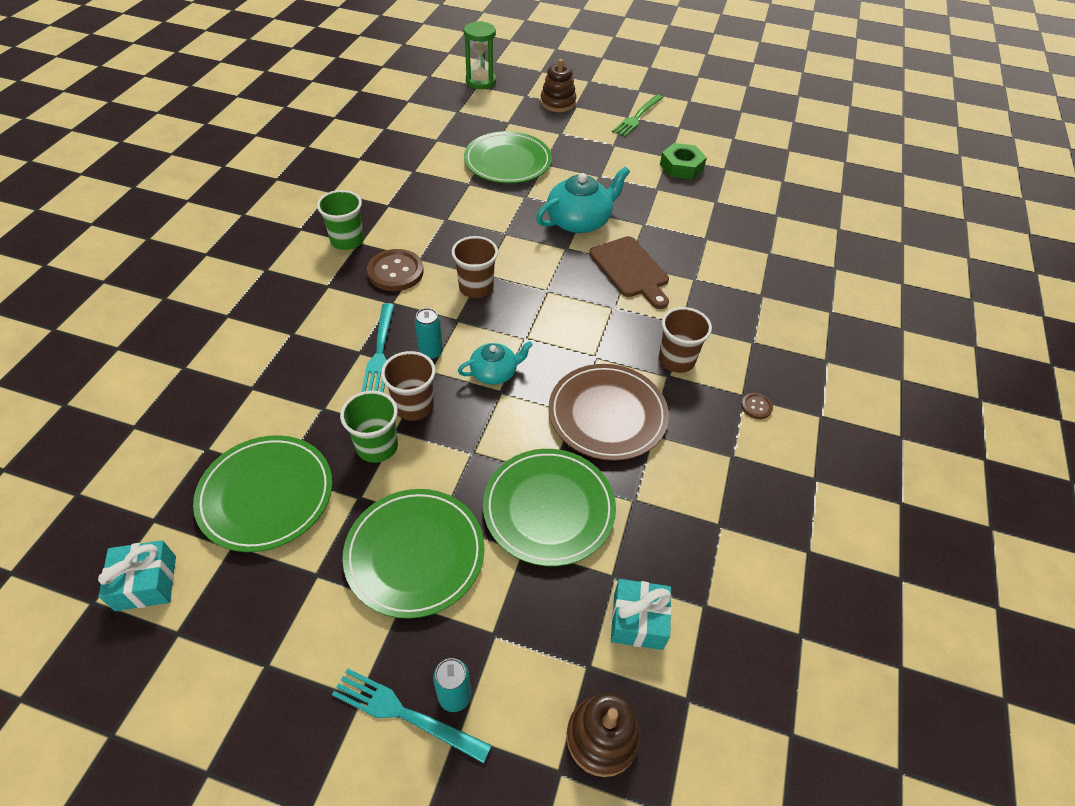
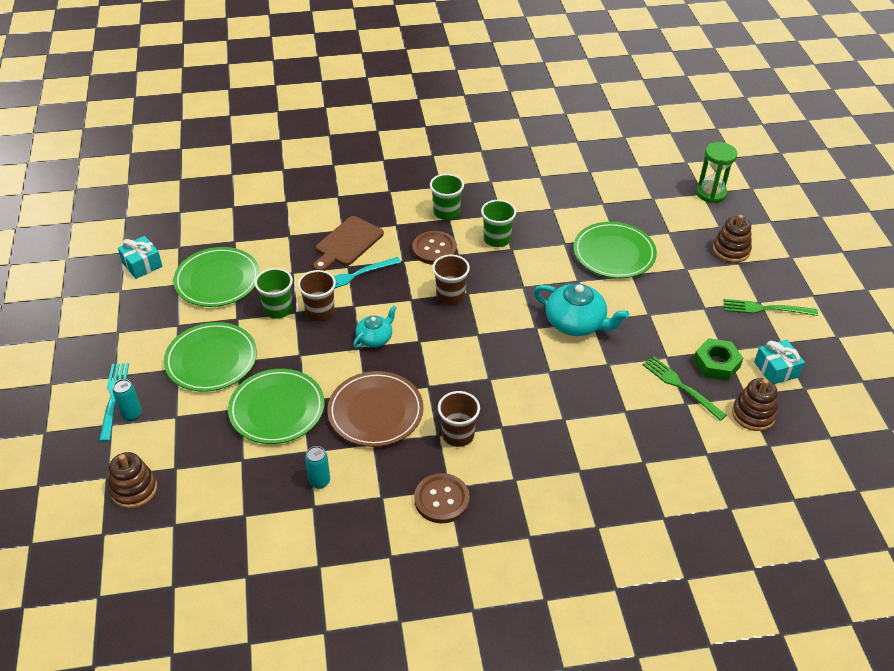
camera: 65 degrees right, 5 degrees down
(422, 222) = (497, 239): none -> green cup
(431, 352) = (371, 299): turquoise can -> turquoise can (319, 481)
(494, 372) = (375, 338): turquoise teapot -> turquoise teapot turned 90 degrees counterclockwise
(630, 270) = (541, 374): brown cutting board -> brown cutting board (347, 243)
(638, 621) = (216, 482): turquoise gift -> turquoise gift (776, 369)
(695, 195) = (681, 386): none -> green fork
(747, 173) = (753, 414): none -> brown stacking toy
(756, 406) = (441, 499): brown button -> brown button, size x2.05

